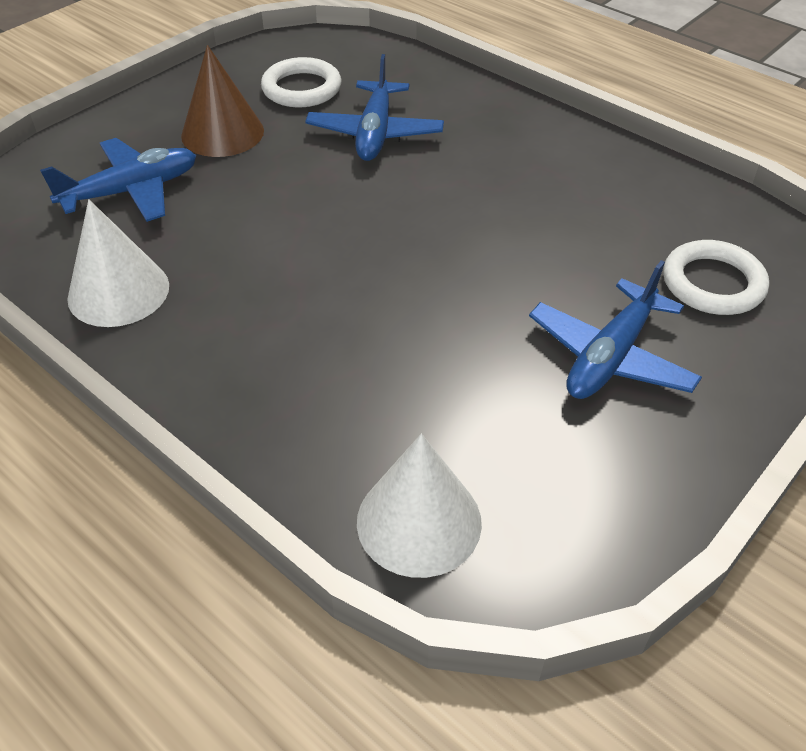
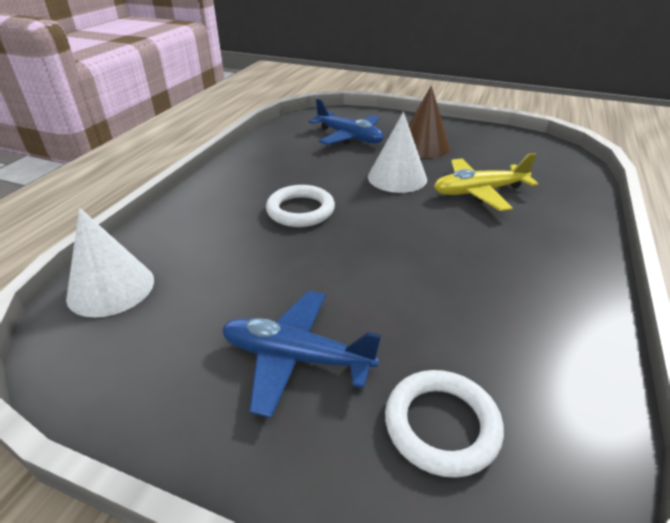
camera: 70 degrees right, 10 degrees down
(118, 291) = (269, 154): white cone -> white cone (397, 177)
(301, 88) = (497, 157): white ring -> white ring (300, 210)
(375, 133) = (479, 192): blue plane -> yellow plane

